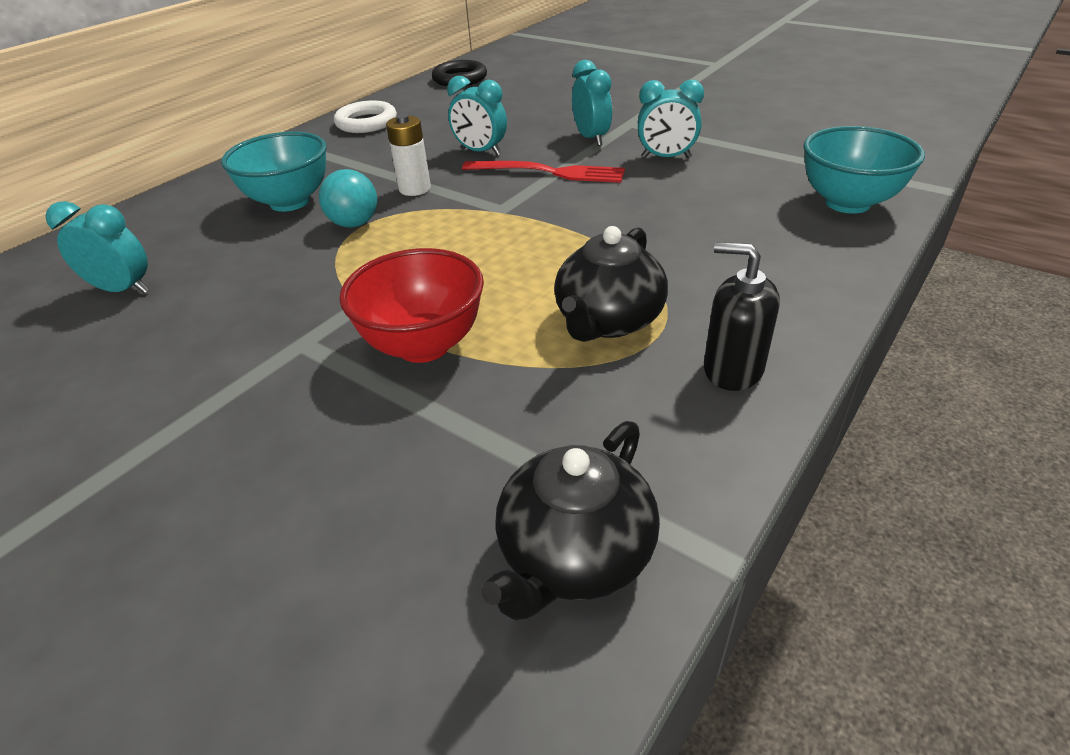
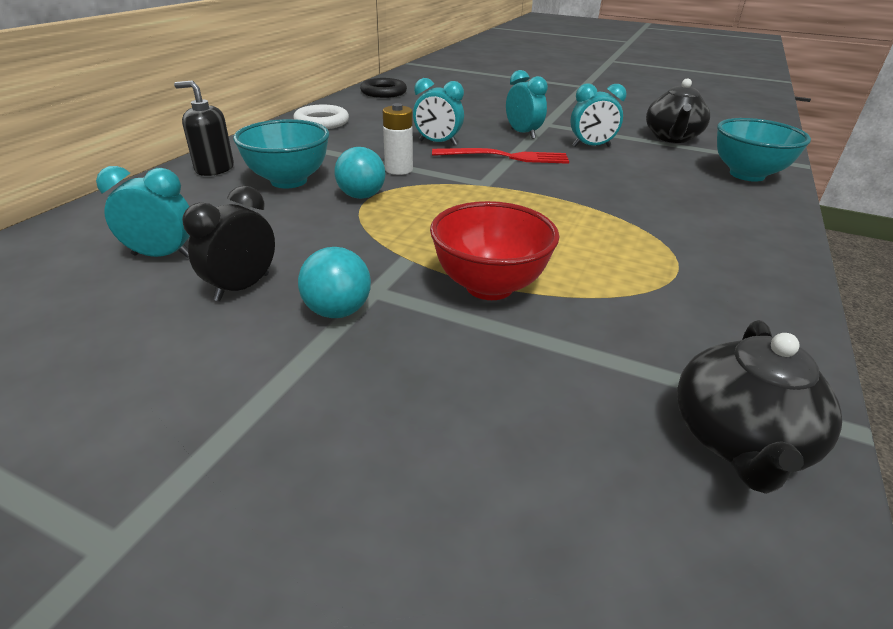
camera: 15 degrees left, 5 degrees down
(177, 331) = (242, 287): none -> black clock
(252, 365) = (338, 311): none -> turquoise ball
(608, 321) = (632, 260): black teapot -> black teapot (672, 138)
(732, 369) = (753, 289): black soap dispenser -> black soap dispenser (214, 169)

